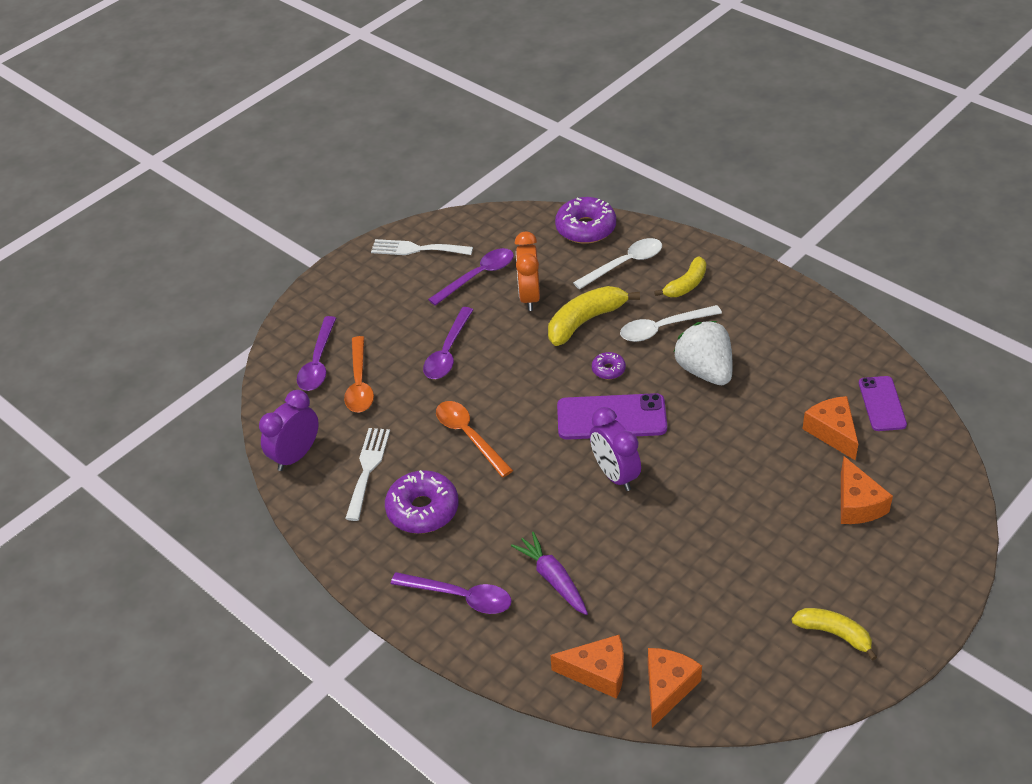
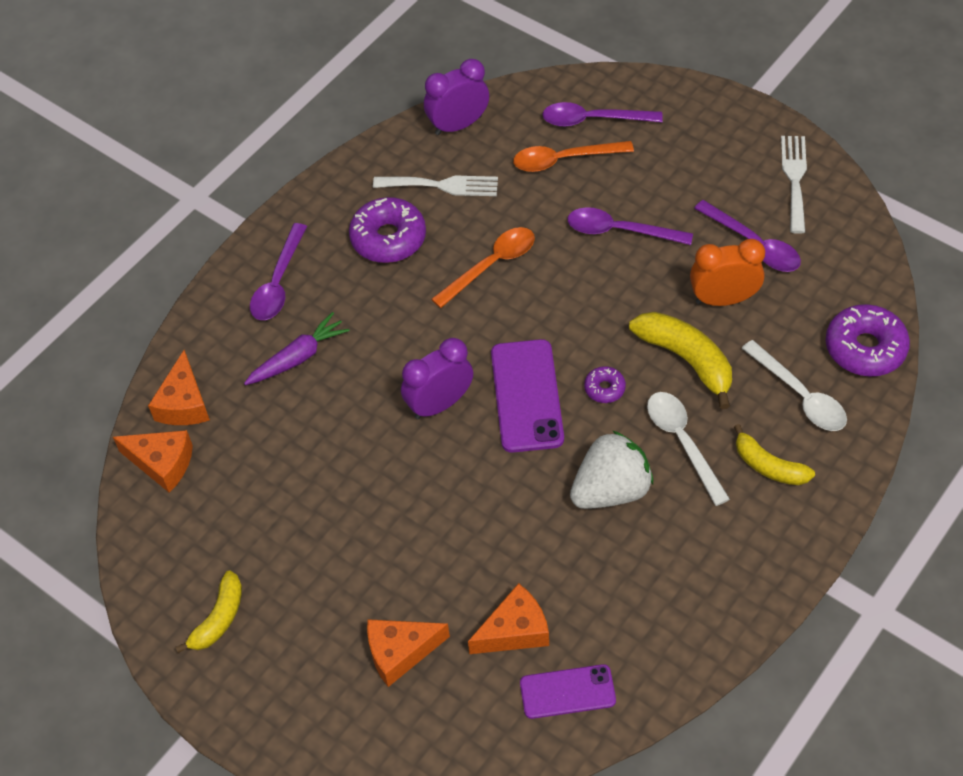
camera: 85 degrees right, 10 degrees up
(296, 455) = (458, 125): purple clock -> purple clock turned 60 degrees counterclockwise

